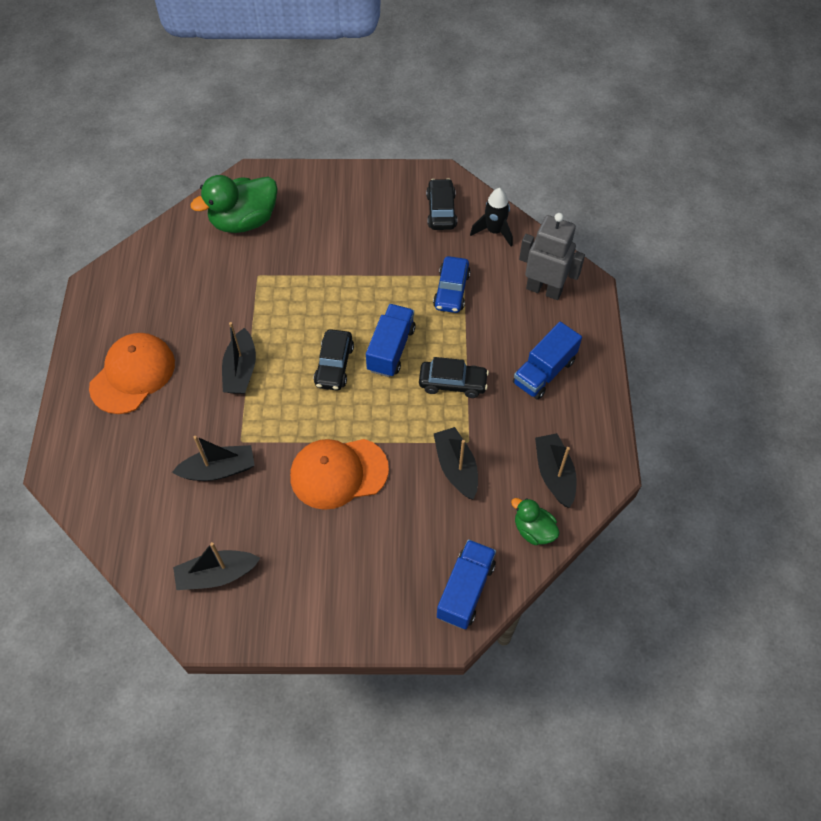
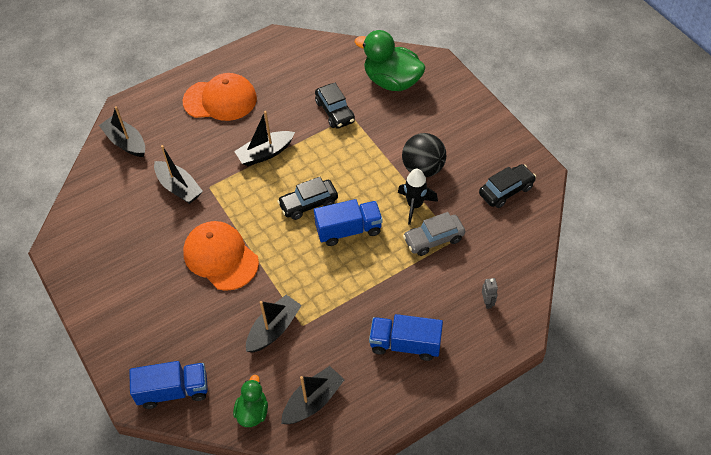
camera: 60 degrees right, 5 degrees down
(217, 575) = (100, 233): black boat -> black boat (126, 142)
(368, 255) = (423, 169): none -> black ball
(451, 290) = (434, 239): blue car -> grey car
(452, 383) = (347, 286): black car -> black car (335, 111)
(494, 231) = (517, 237): black rocket -> black rocket (415, 205)
(544, 289) = (487, 302): grey robot -> grey robot, size x0.41

